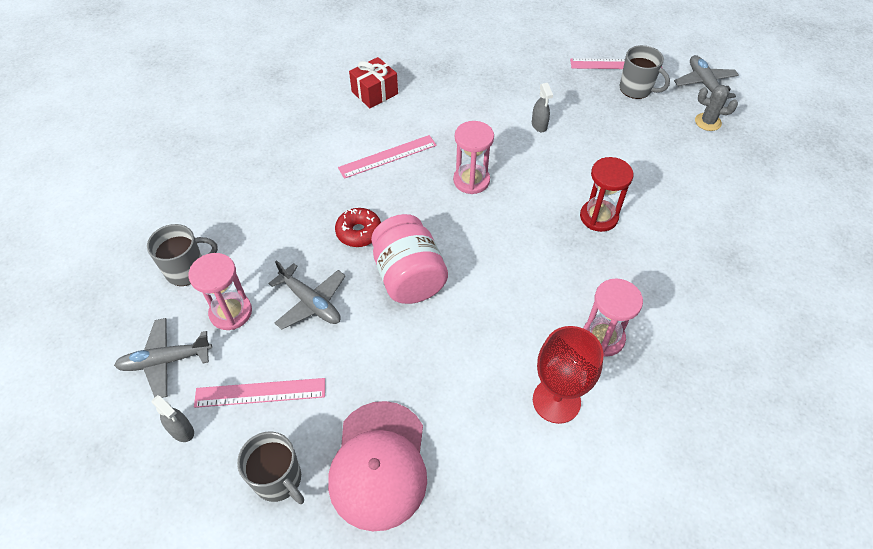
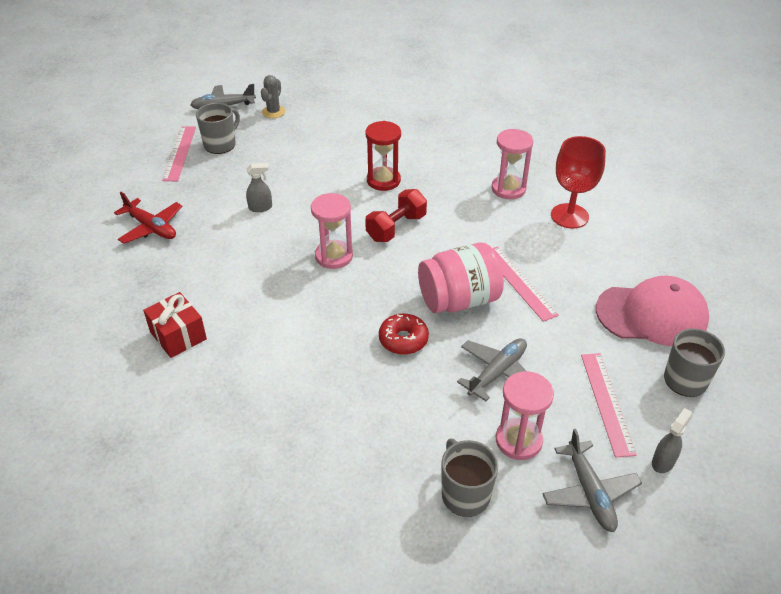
camera: 90 degrees left, 10 degrees down
(388, 156) = (292, 320): pink ruler -> pink ruler (519, 282)
(503, 61) = (151, 228): none -> red plane
(518, 228) = (396, 228): none -> red dumbbell

